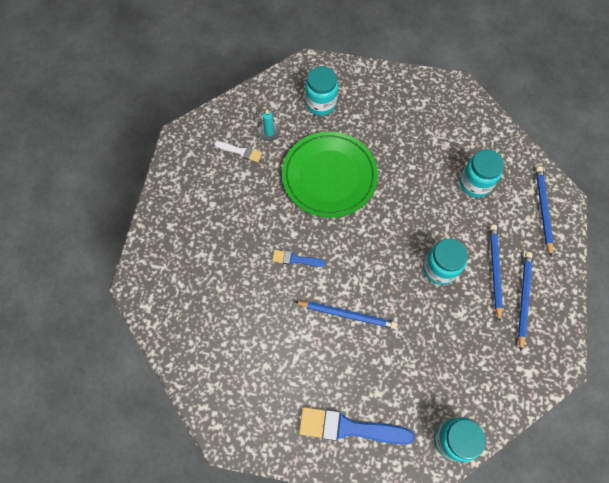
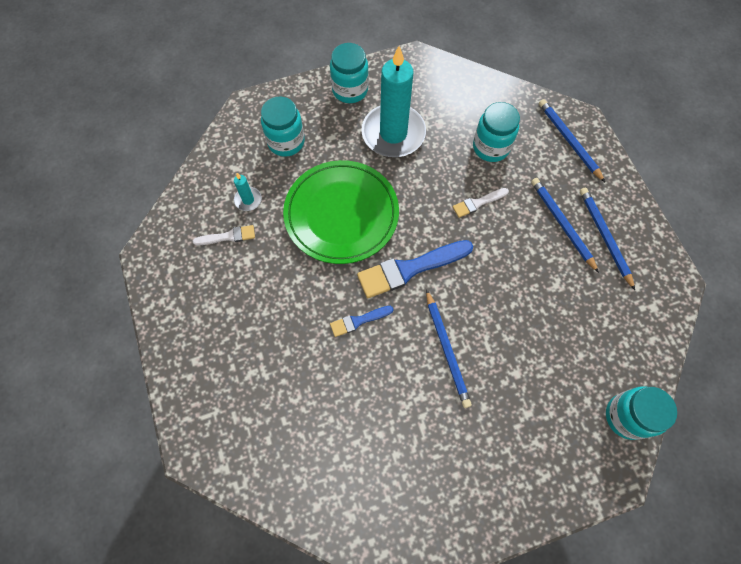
camera: 30 degrees left, 0 degrees up
(347, 314) = (447, 349): blue pencil -> blue pencil turned 90 degrees clockwise
(349, 427) = (521, 467): blue brush -> blue brush (410, 269)
(404, 136) = (393, 133): none -> turquoise candle
(437, 220) = (478, 203): none -> white brush
(439, 269) = (509, 250): turquoise jar -> turquoise jar (350, 90)

